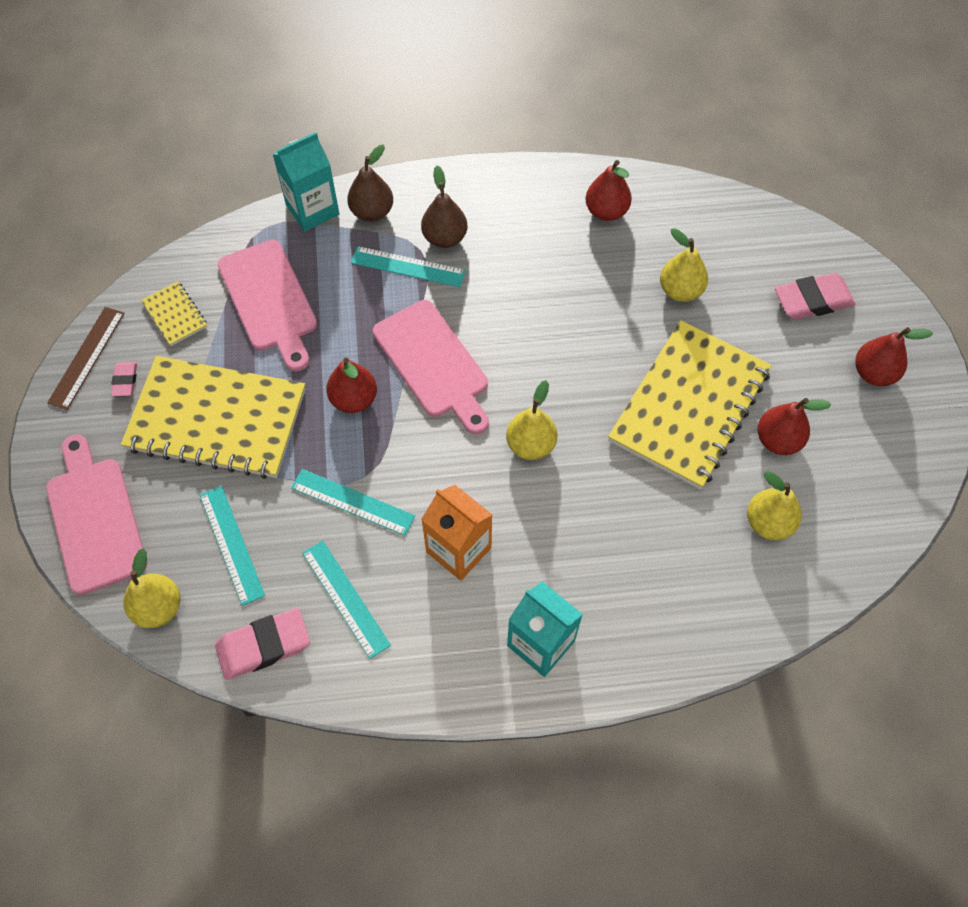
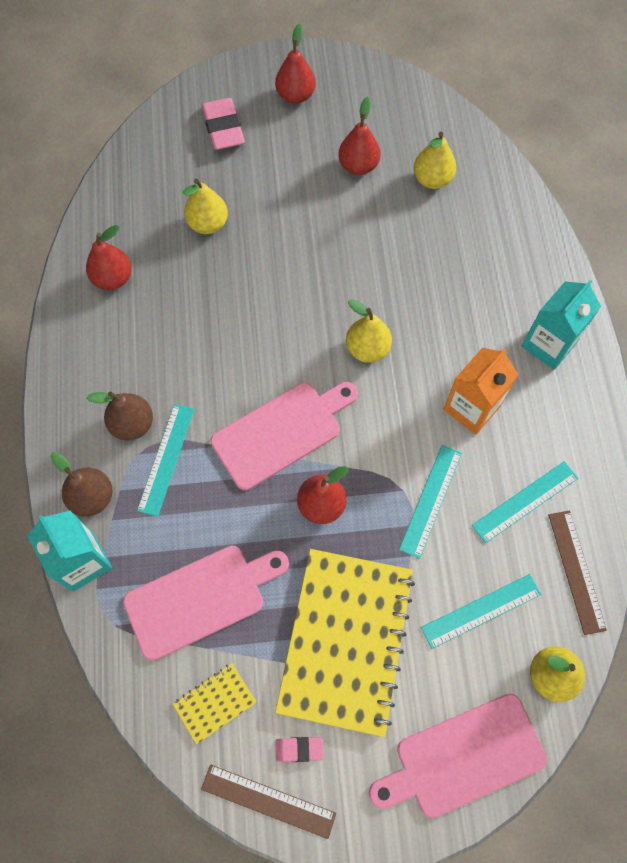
camera: 90 degrees left, 5 degrees up
(264, 646) = (576, 571): pink eraser -> brown ruler
(689, 406) = (327, 226): yellow notebook -> none

